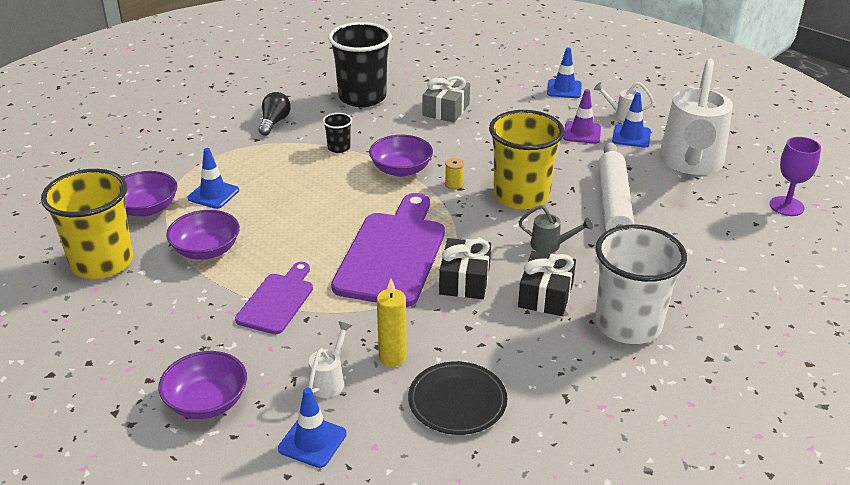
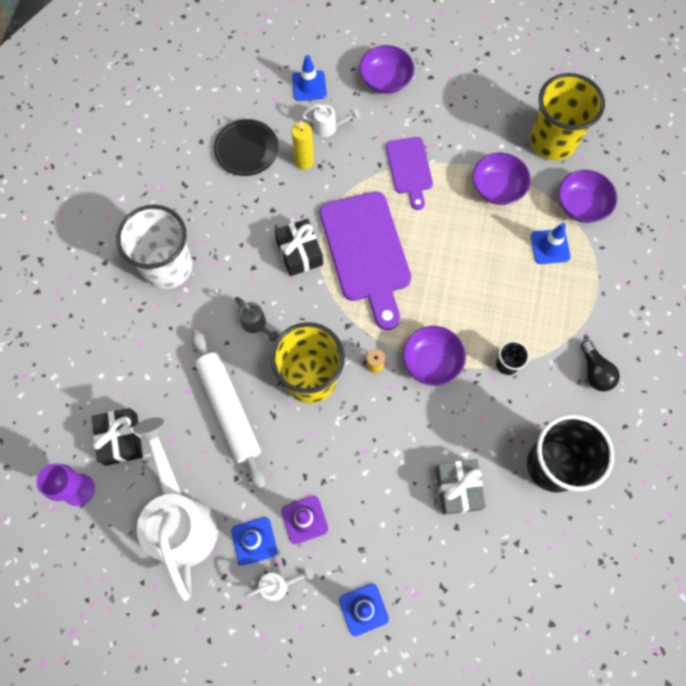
camera: 150 degrees right, 35 degrees up
(329, 380) = (329, 127): white watering can -> white watering can turned 75 degrees counterclockwise
(545, 295) = (236, 267): black gift -> black gift (121, 439)
(551, 245) = (256, 325): grey watering can -> grey watering can turned 120 degrees counterclockwise

